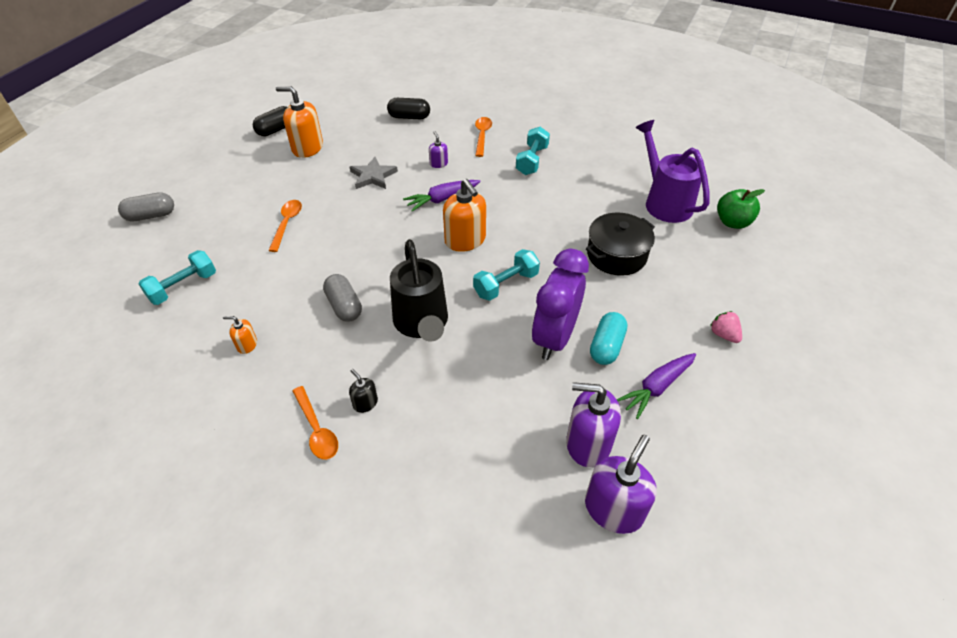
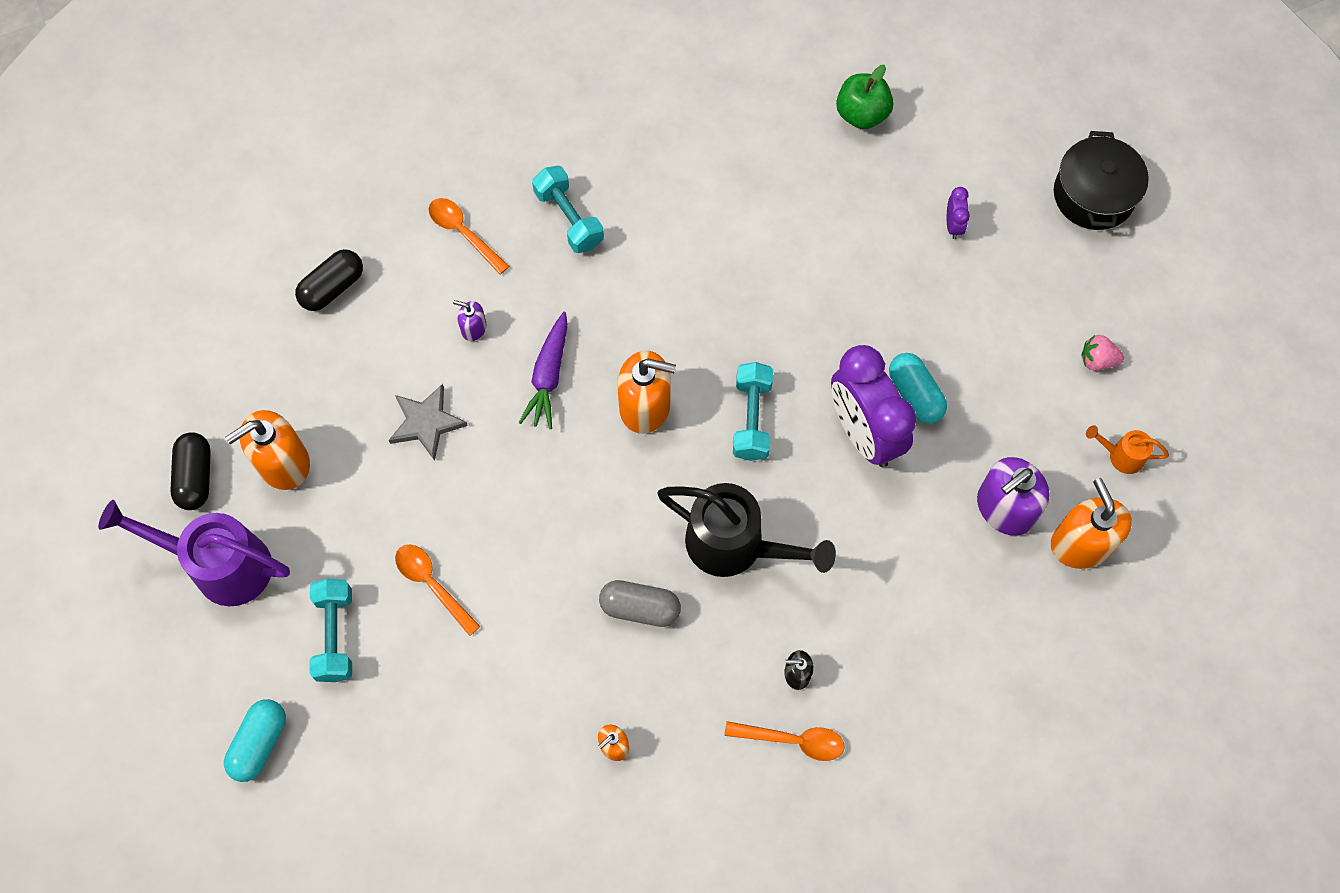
camera: 50 degrees left, 20 degrees up
(151, 216) = (260, 743): grey capsule -> turquoise capsule
(183, 287) = (450, 769): turquoise dumbbell -> turquoise dumbbell (335, 635)
(613, 509) = (1081, 543): purple soap dispenser -> orange soap dispenser
(616, 255) = (806, 273): black pot -> black pot (1093, 195)
(656, 388) = (996, 395): purple carrot -> none
(664, 201) = (771, 147): purple watering can -> purple watering can (220, 565)
(704, 490) = (1121, 455): none -> orange watering can
(723, 335) = (990, 277): pink strawberry -> pink strawberry (1097, 360)
(729, 297) = (953, 225): none -> purple clock

